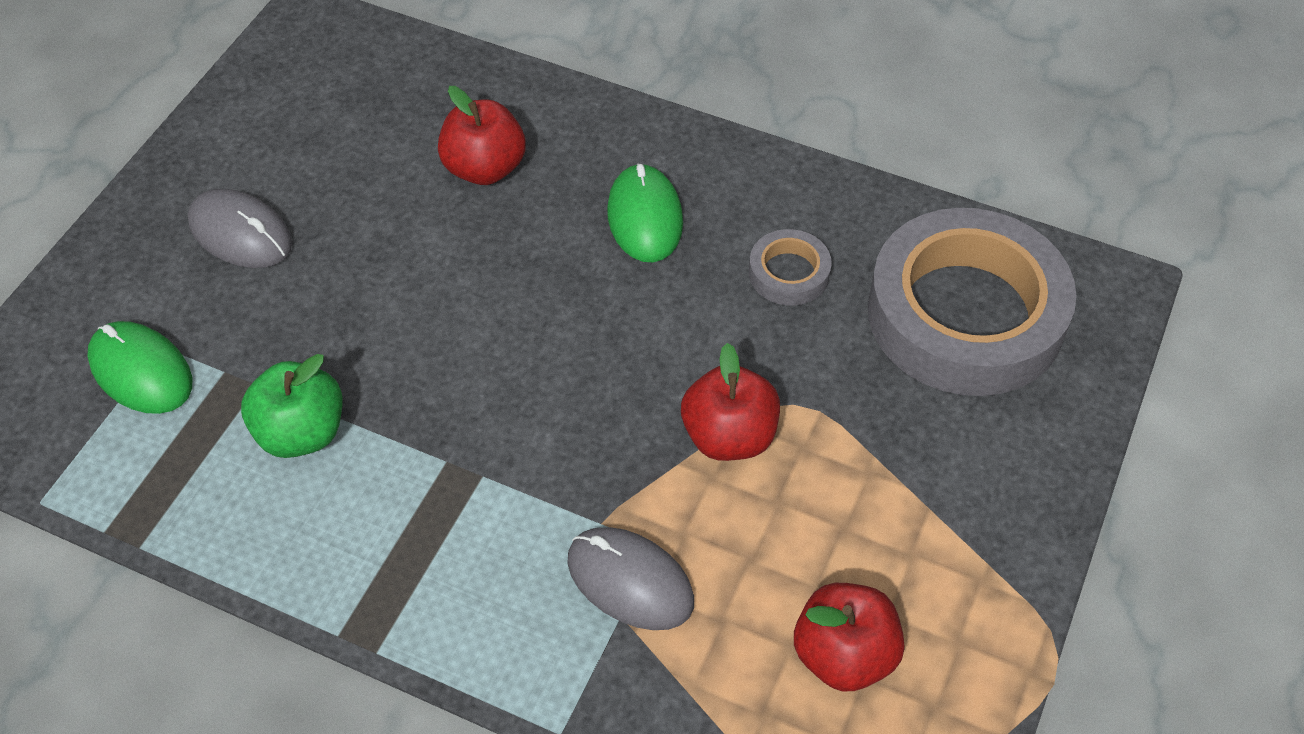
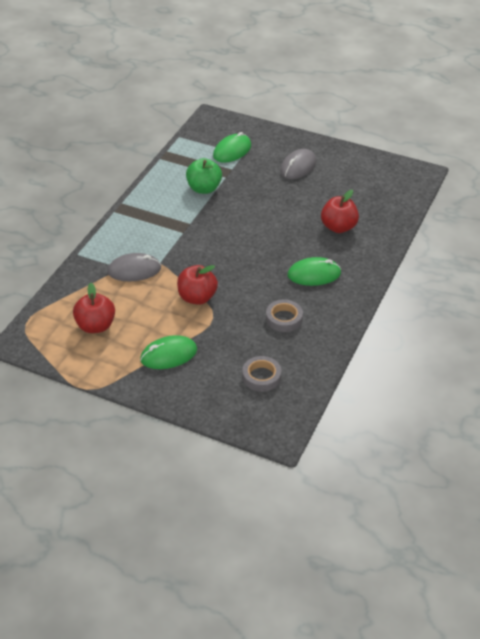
camera: 90 degrees right, 10 degrees down
(630, 581) = (134, 270): grey mouse -> grey mouse turned 45 degrees clockwise
(924, 487) = (168, 355): none -> green mouse
(965, 314) = (261, 376): grey tape -> grey tape, size x0.42

